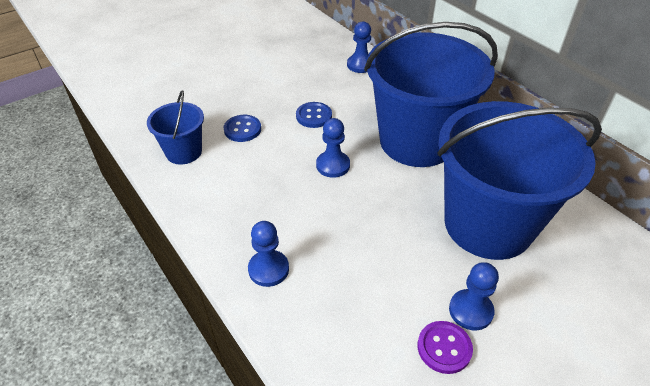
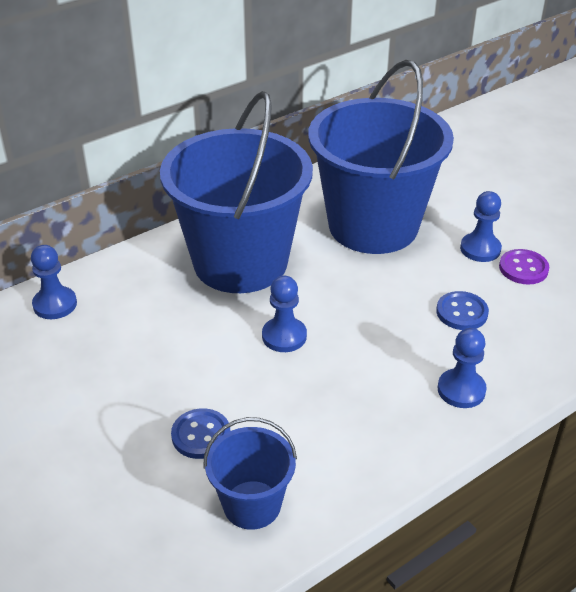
camera: 90 degrees left, 5 degrees down
(314, 116) = (177, 355): blue button -> blue button (462, 312)

